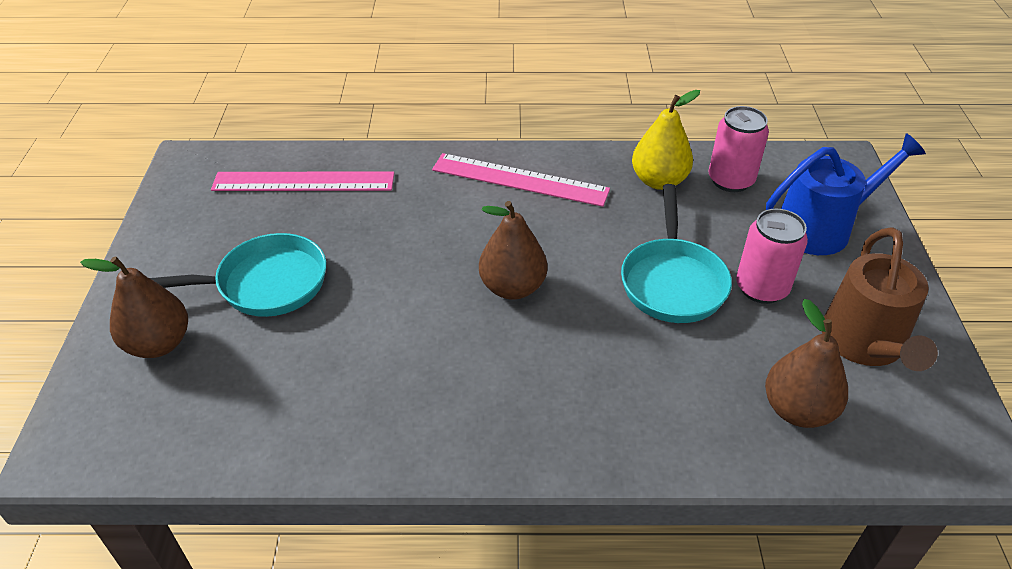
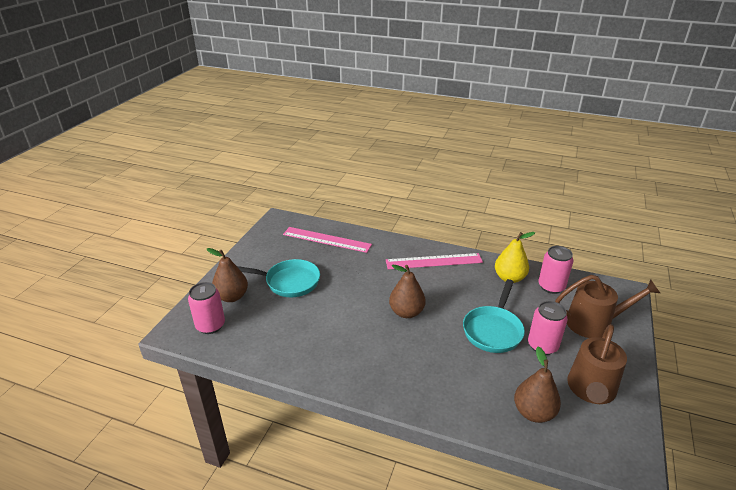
camera: 20 degrees right, 10 degrees down
(138, 416) = (210, 325): none -> pink can
(519, 180) = (434, 261): pink ruler -> pink ruler turned 45 degrees counterclockwise
(821, 228) = (593, 323): blue watering can -> brown watering can

